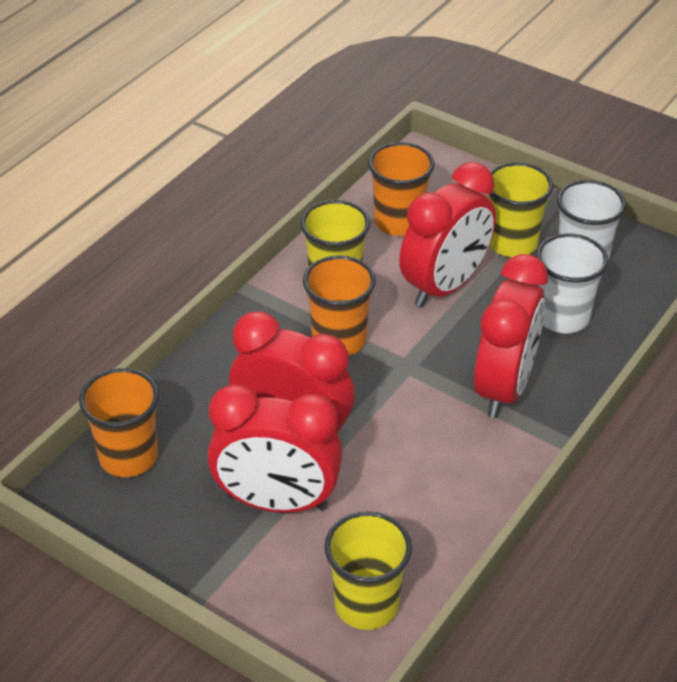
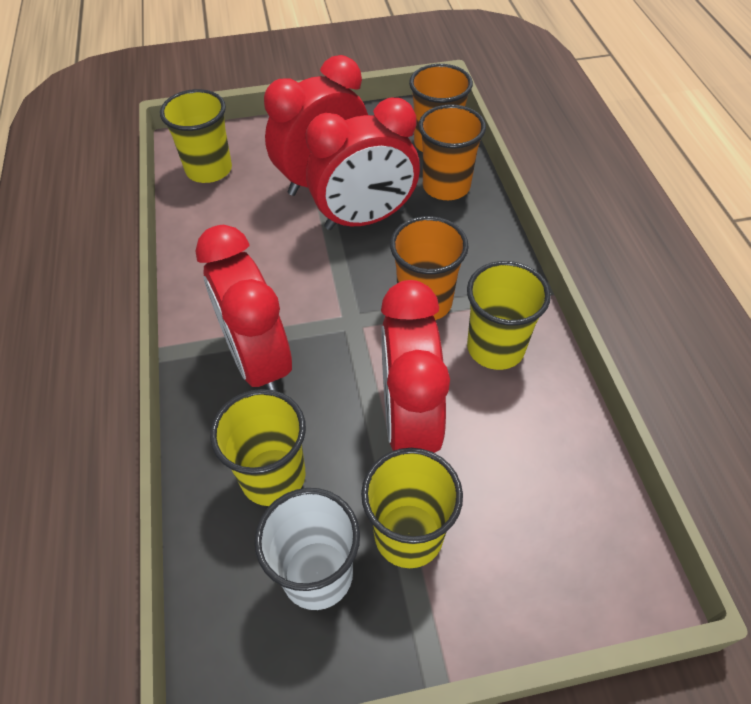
camera: 135 degrees right, 10 degrees up
(399, 222) = (536, 461): orange cup -> orange cup (446, 186)
(562, 317) = (273, 477): white cup -> yellow cup

